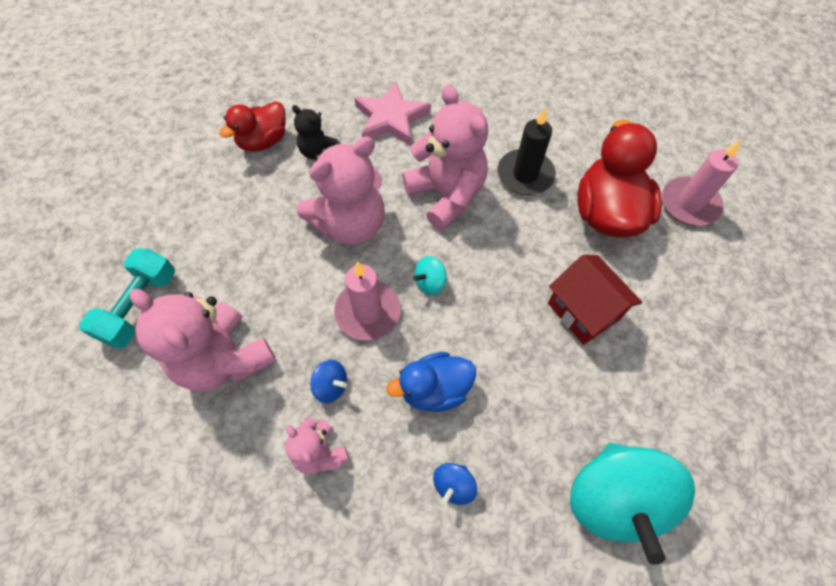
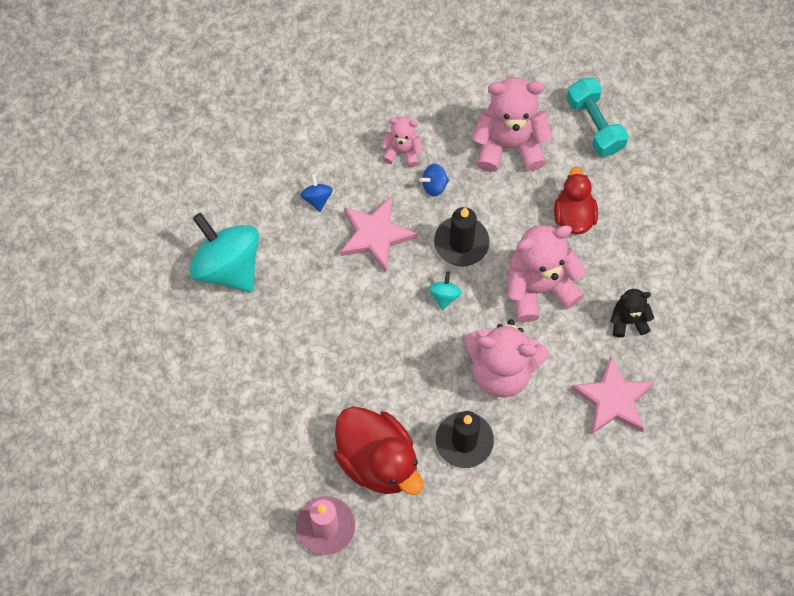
camera: 135 degrees right, 5 degrees up
(263, 141) = (676, 292): red duck -> red duck (573, 216)
(350, 224) = (538, 287): pink teddy bear -> pink teddy bear turned 60 degrees clockwise
(368, 312) = (461, 243): pink candle -> black candle
(434, 389) = (375, 235): blue duck -> pink star
(583, 311) = (332, 365): red house -> none

